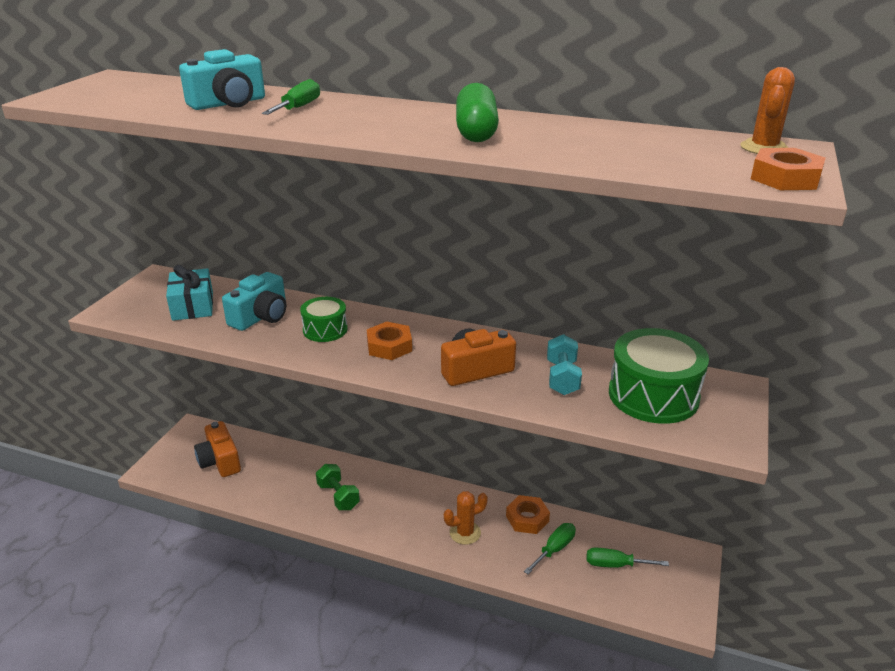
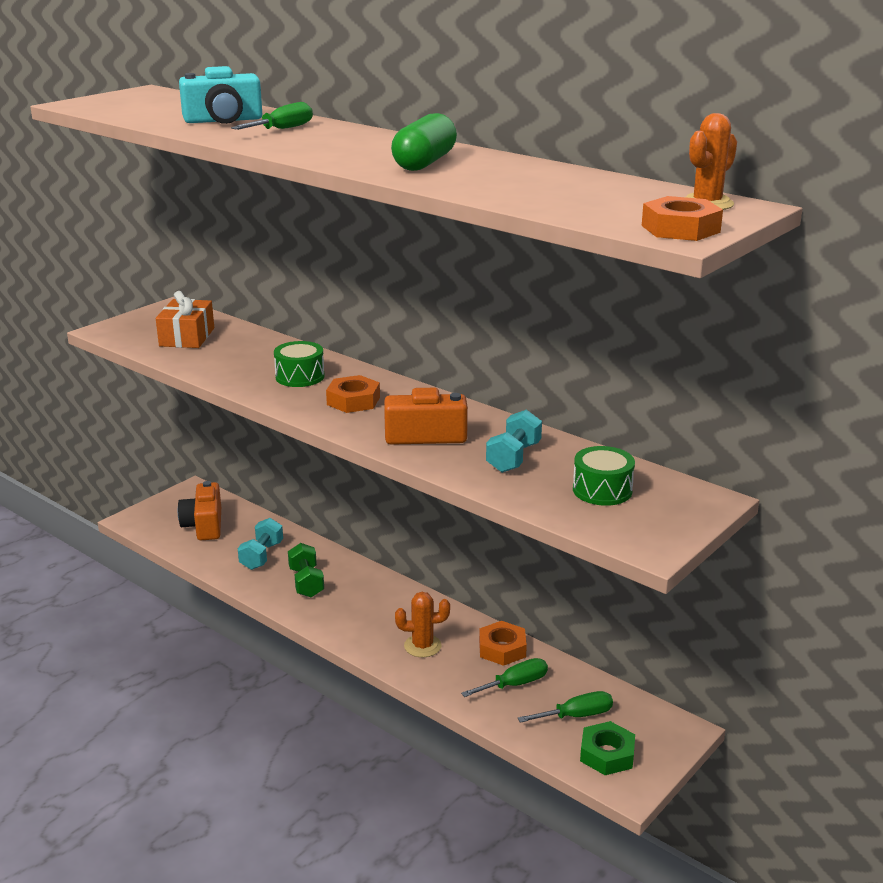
camera: 20 degrees right, 5 degrees down
(193, 306) = (187, 337): turquoise gift -> orange gift
(261, 317) = (245, 356): turquoise camera -> none
(286, 479) = (261, 556): none -> turquoise dumbbell
(615, 565) = (576, 716): green screwdriver -> green screwdriver turned 135 degrees clockwise
(653, 395) = (602, 490): green drum -> green drum, size x0.57
(656, 594) = (607, 754): none -> green nut

